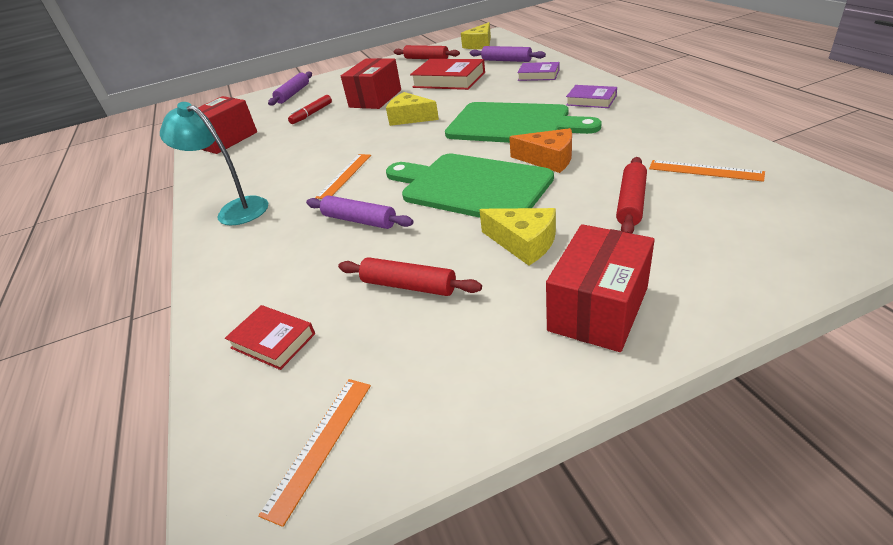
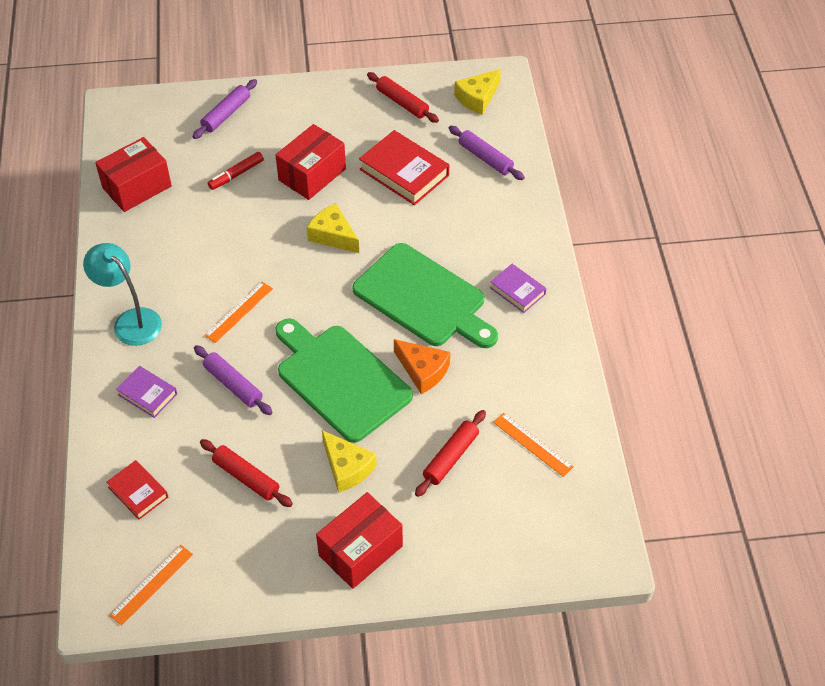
camera: 10 degrees right, 15 degrees up
(538, 75) = (499, 211): purple book -> purple book (147, 394)

